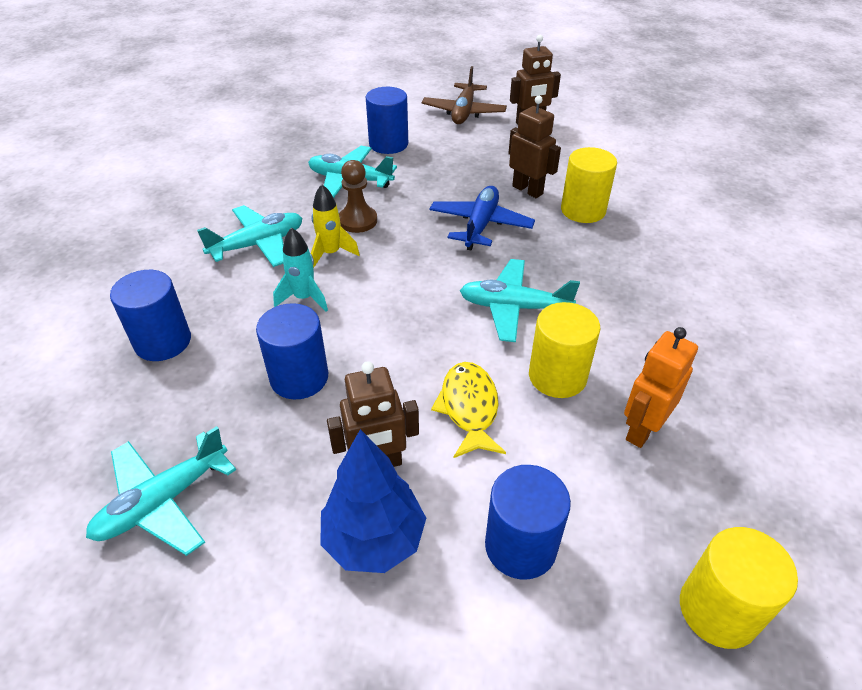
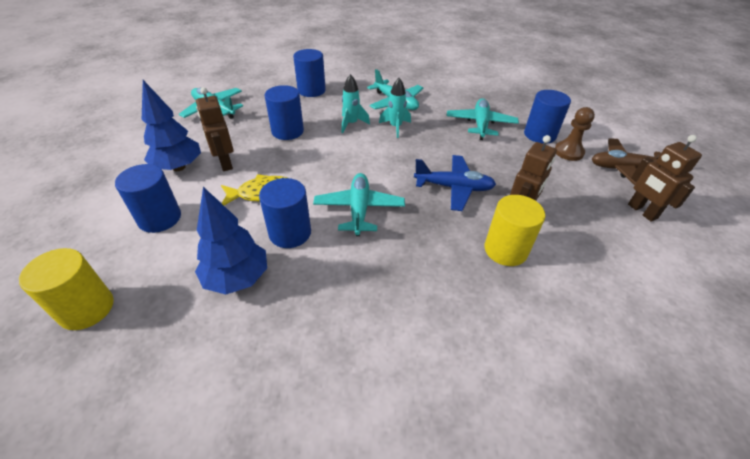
camera: 80 degrees right, 0 degrees up
(331, 254) = (395, 127): yellow rocket -> turquoise rocket
(358, 221) = (434, 133): brown pawn -> brown pawn (568, 152)
(557, 376) = (290, 233): yellow cylinder -> blue cylinder
(642, 429) = (237, 278): orange robot -> blue tree

